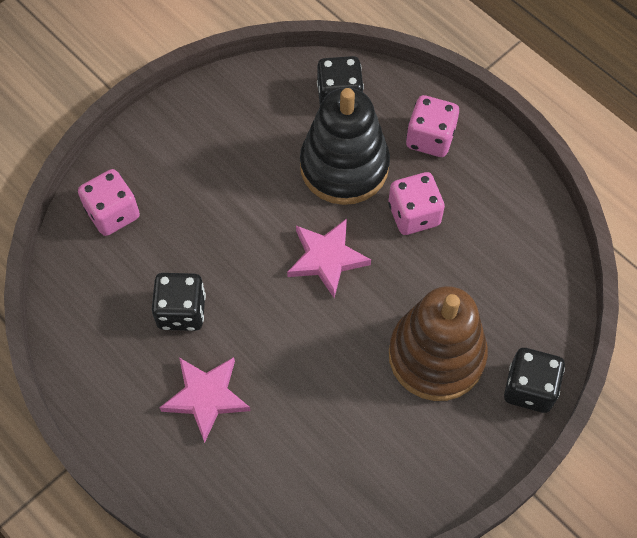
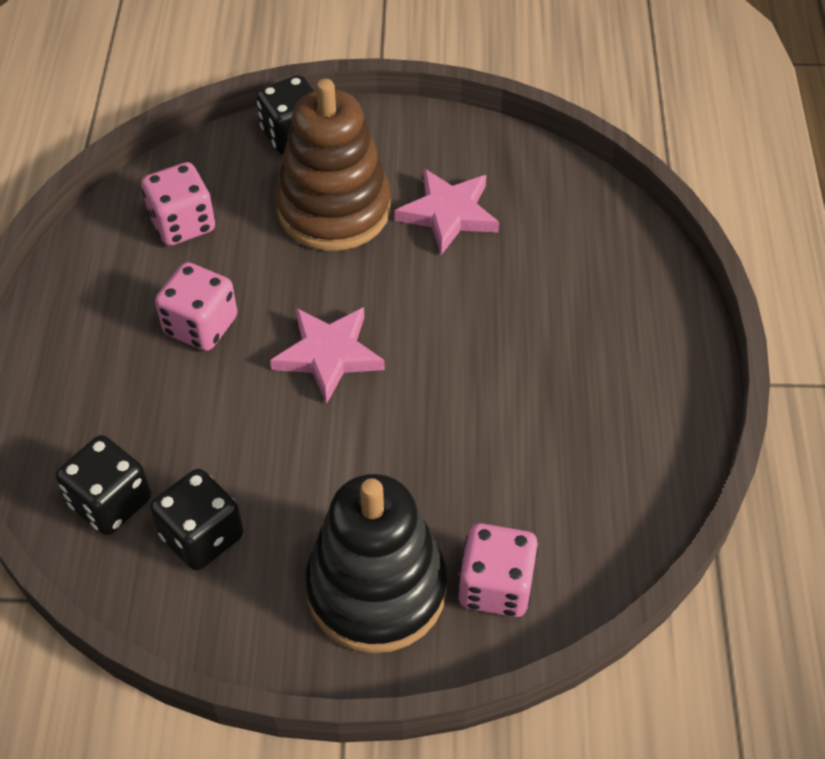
camera: 135 degrees left, 10 degrees down
(181, 311) = (521, 422): black dice -> black dice (202, 536)
(206, 397) = (571, 332): pink star -> pink star (448, 214)
(344, 166) = (202, 424): black stacking toy -> black stacking toy (376, 589)
(430, 138) = (87, 379): pink dice -> pink dice (182, 224)

